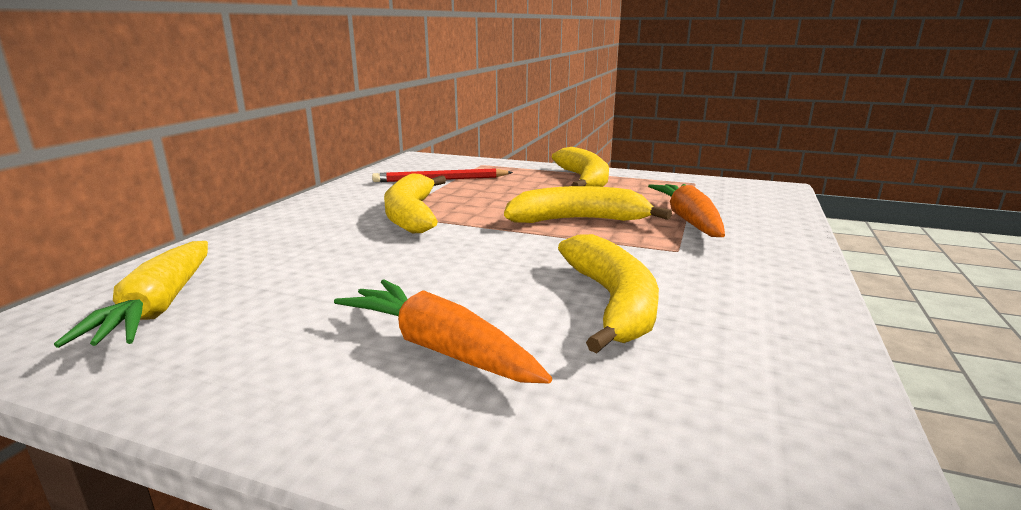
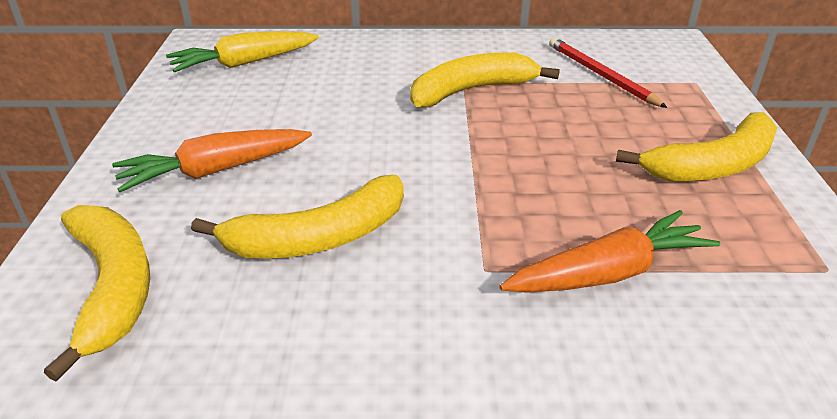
camera: 70 degrees right, 15 degrees up
(439, 348) = (215, 171): orange carrot -> orange carrot turned 135 degrees counterclockwise
(578, 220) = (535, 185): yellow banana -> yellow banana (113, 286)

